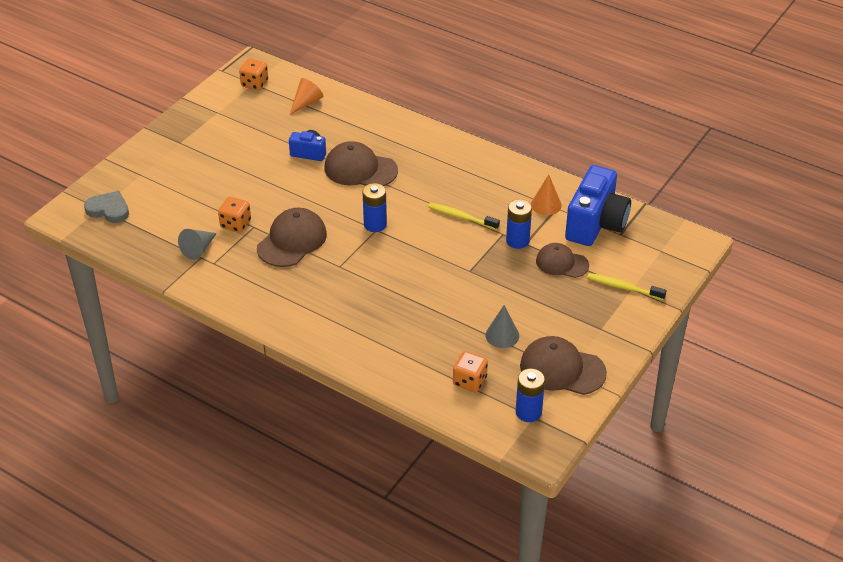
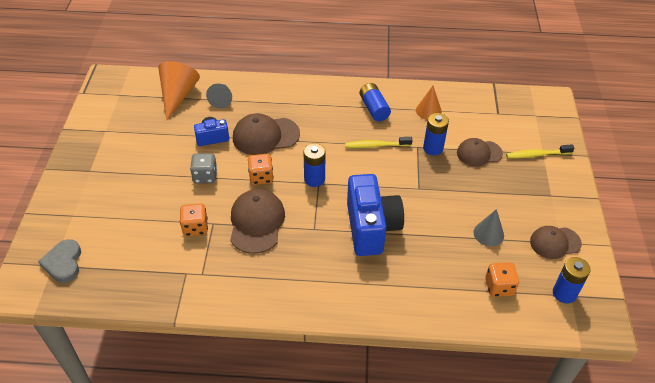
camera: 30 degrees left, 5 degrees up
(109, 210) = (63, 263): grey heart -> grey heart turned 90 degrees counterclockwise
(198, 249) = (178, 266): grey cone -> grey cone (221, 99)
(254, 84) = (121, 94): orange dice -> orange dice (261, 177)
(276, 184) = (205, 176): none -> grey dice
(306, 103) = (178, 95): orange cone -> orange cone, size x1.61
(490, 182) = (374, 108): none -> blue battery
(562, 369) = (555, 243): brown cap -> brown cap, size x0.67
(596, 224) = (476, 113): blue camera -> blue camera (371, 228)

